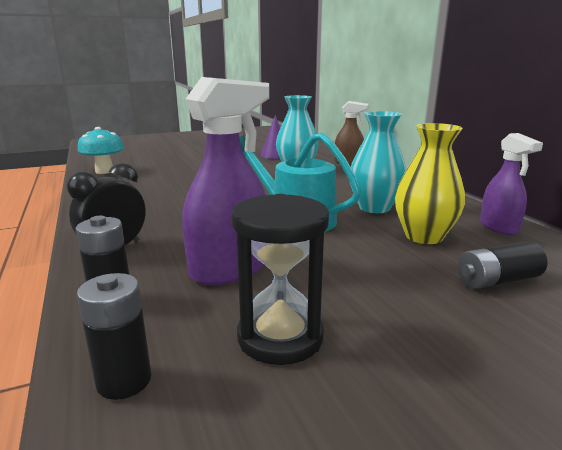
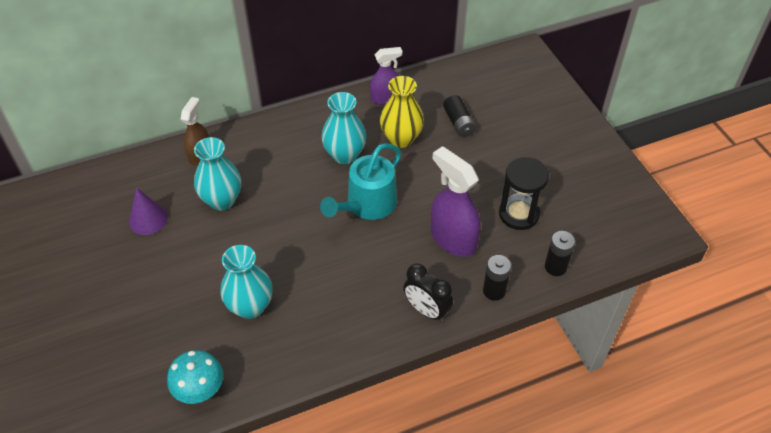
camera: 90 degrees left, 30 degrees up
(174, 180) = (250, 306): none -> turquoise vase

